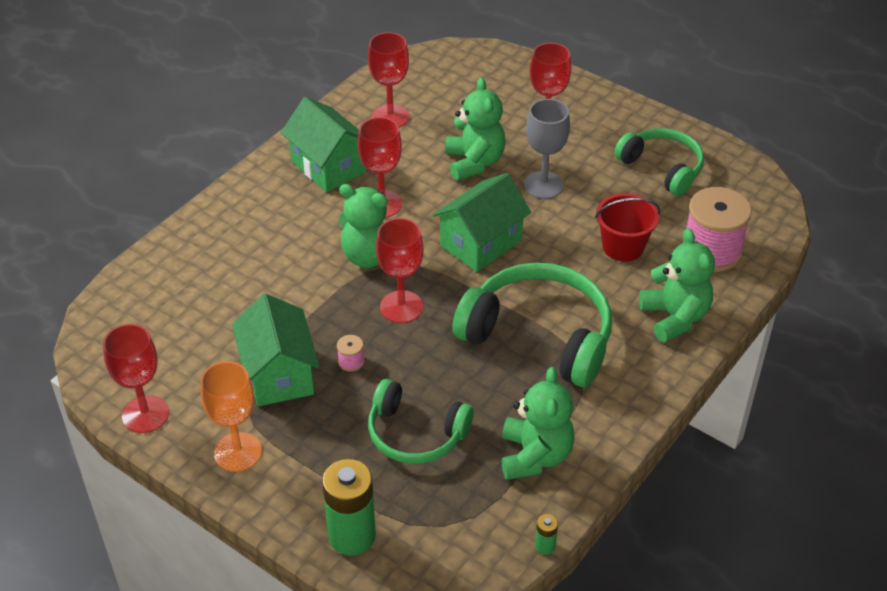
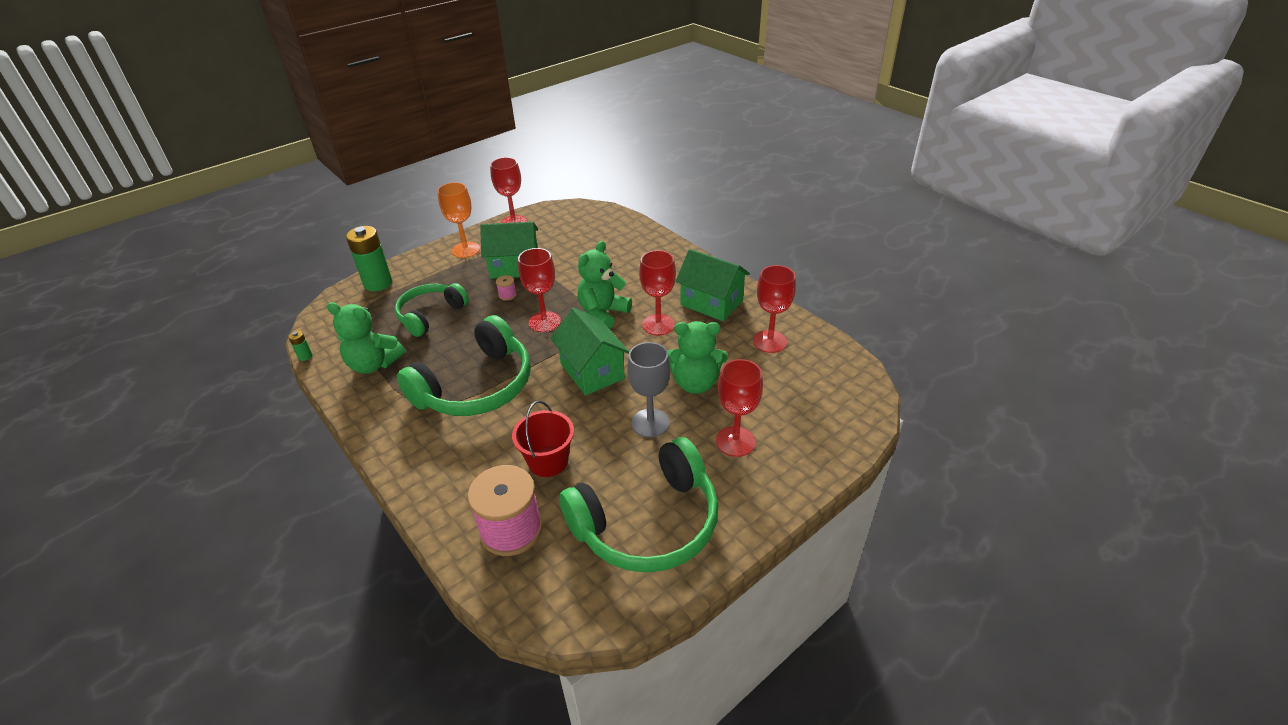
camera: 105 degrees right, 5 degrees down
(328, 166) = (711, 303): green house -> green house turned 60 degrees clockwise
(662, 168) = (648, 523): green headphones -> green headphones, size x1.58
(675, 317) = (446, 476): green teddy bear -> none

